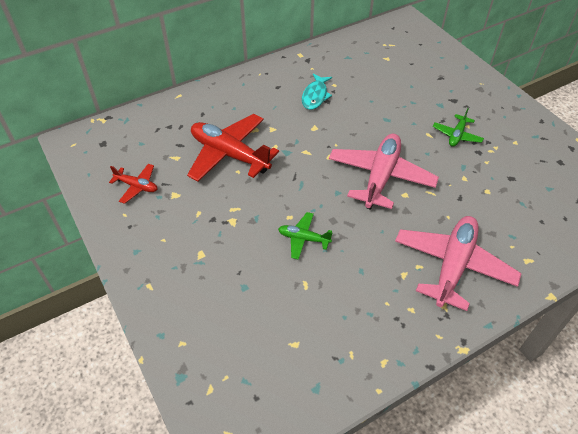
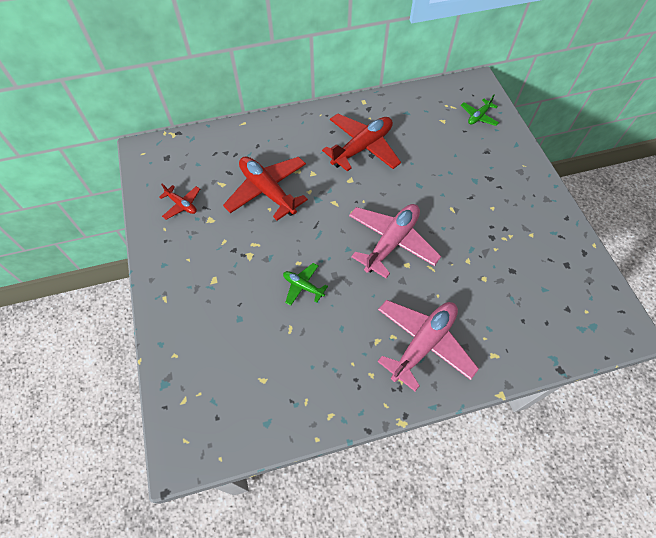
camera: 15 degrees right, 10 degrees up
(315, 96) = (362, 148): turquoise fish -> red plane
(457, 135) = (478, 215): green plane -> green plane (478, 116)

